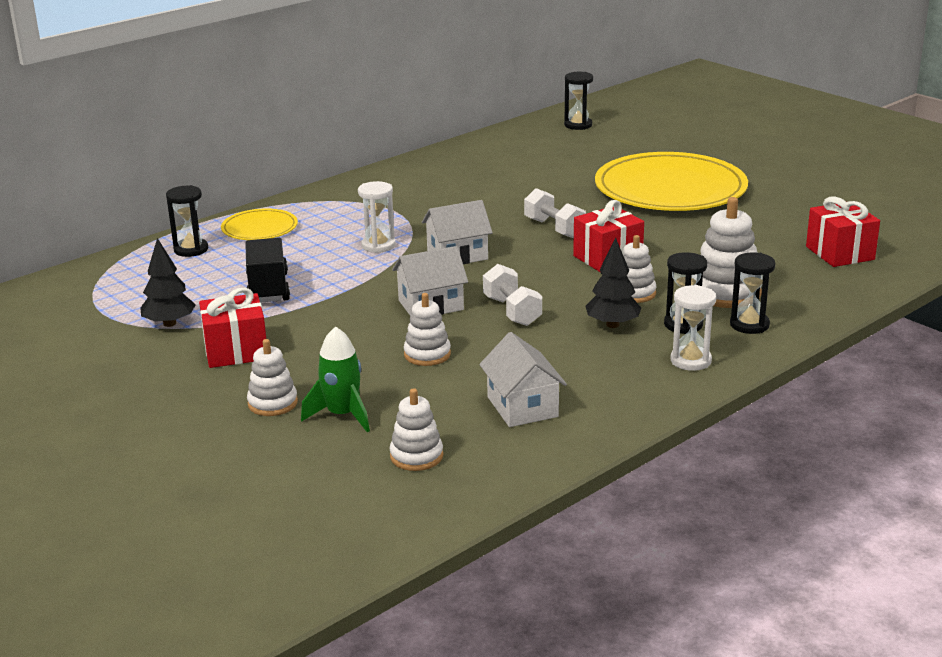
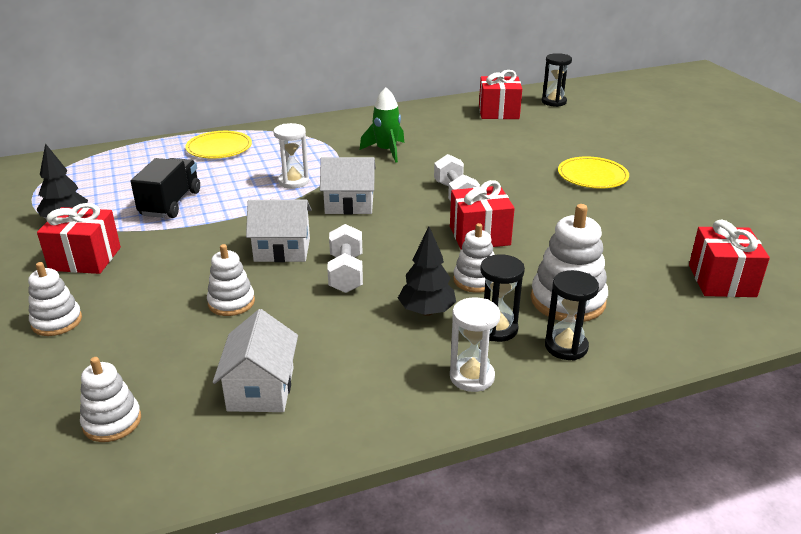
camera: 20 degrees right, 5 degrees up
(191, 250) = (151, 156): black hourglass -> none
(342, 415) = (97, 351): green rocket -> green rocket (386, 151)
(530, 144) = (498, 112): none -> red gift
(670, 189) = (592, 176): yellow plate -> yellow plate, size x0.48

